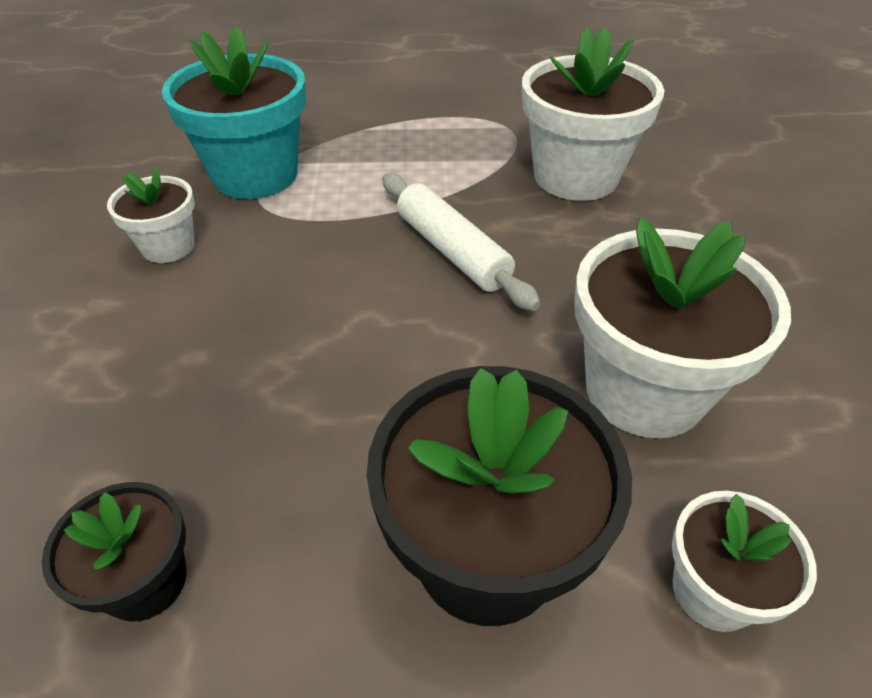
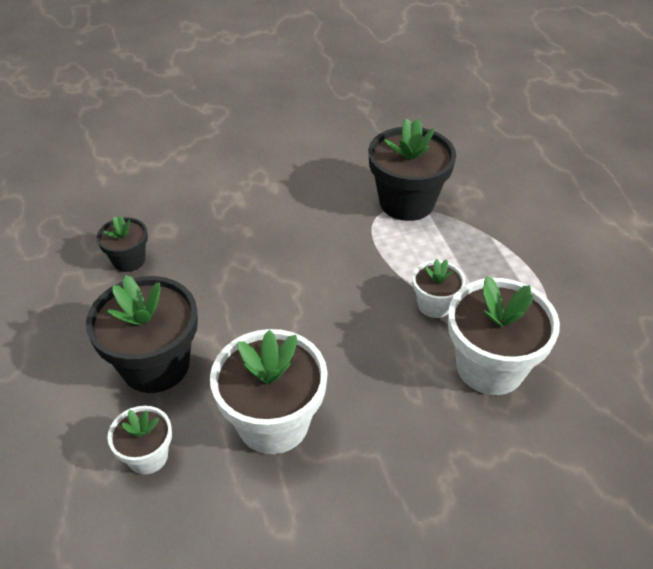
camera: 75 degrees right, 0 degrees up
(168, 247) = (324, 192): white flower pot -> white flower pot (434, 305)
(255, 175) = (406, 202): turquoise flower pot -> black flower pot
(452, 251) = (368, 311): white rolling pin -> none

